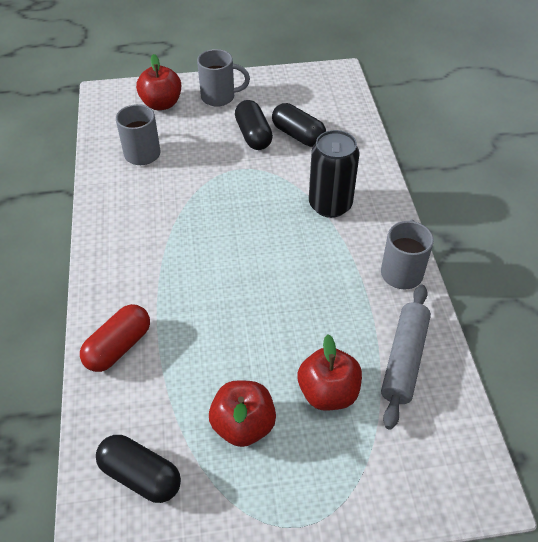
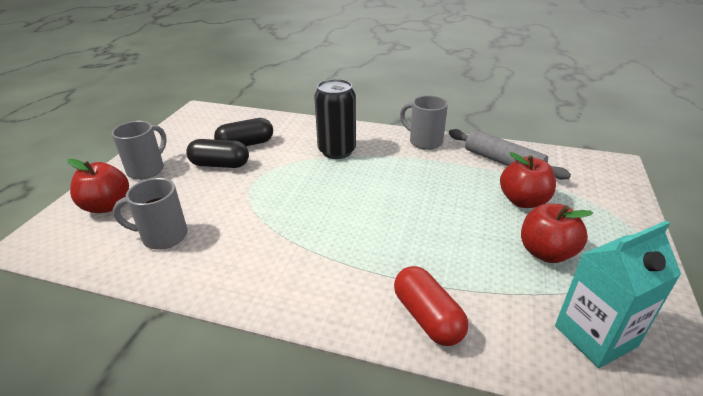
camera: 65 degrees left, 15 degrees down
(140, 476) = (595, 336): black capsule -> turquoise carton

